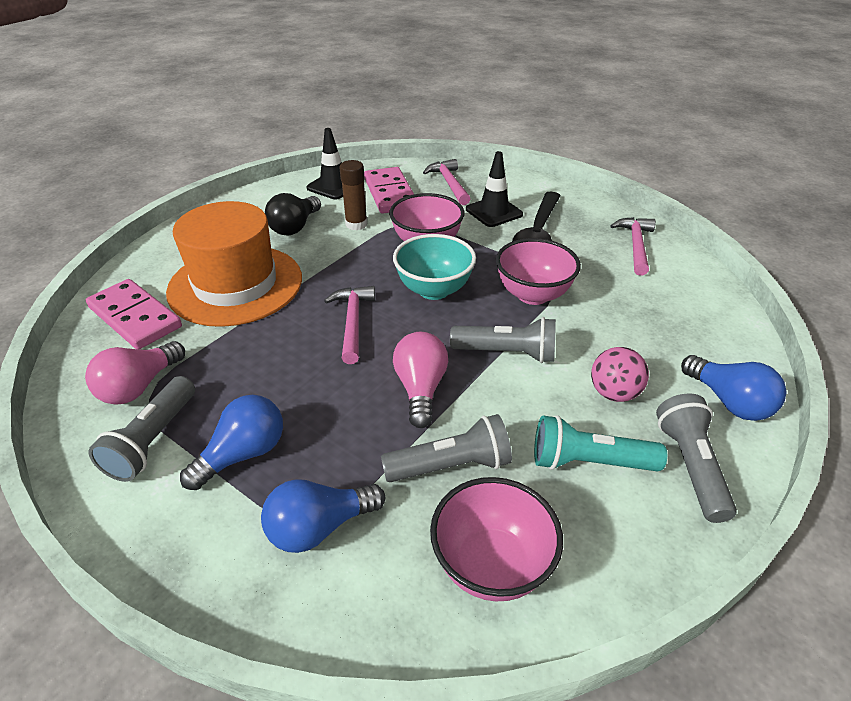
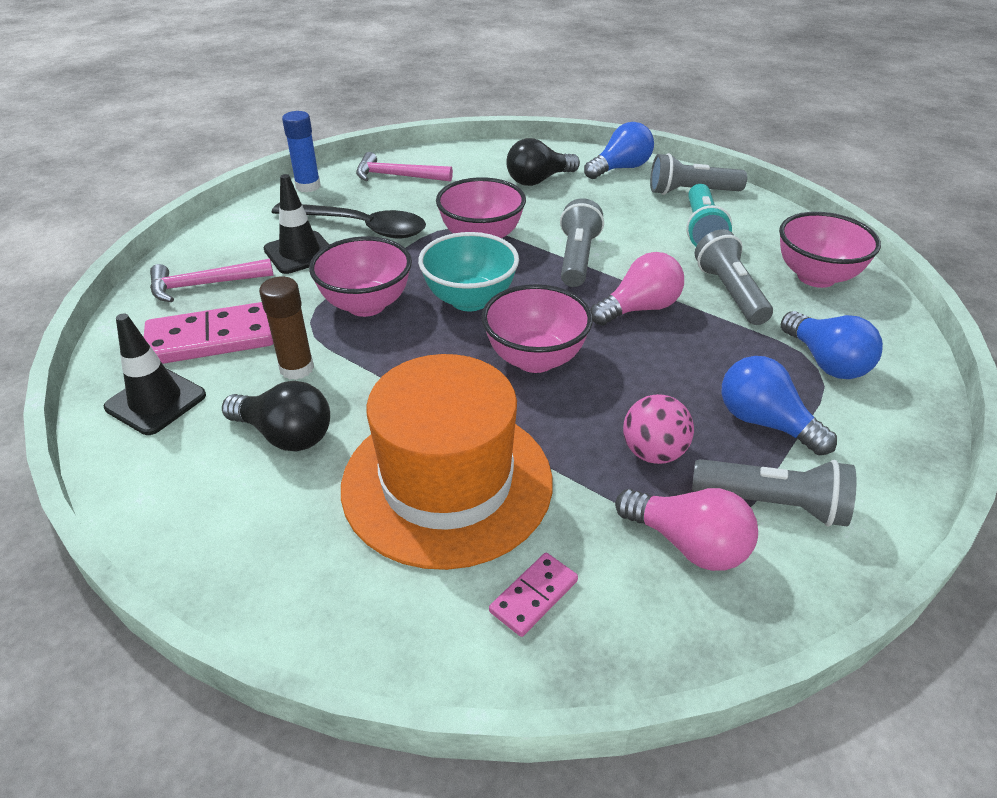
camera: 90 degrees left, 0 degrees up
(135, 317) = (533, 596): pink domino -> pink domino, size x0.52
(352, 322) = (535, 359): pink hammer -> pink bowl
(420, 389) = (639, 309): pink light bulb -> pink light bulb turned 150 degrees clockwise
(598, 205) = (308, 186): none -> blue glue stick
(613, 393) = (621, 211): pink ball -> pink ball (653, 453)
(665, 332) = (538, 180): none -> black light bulb

